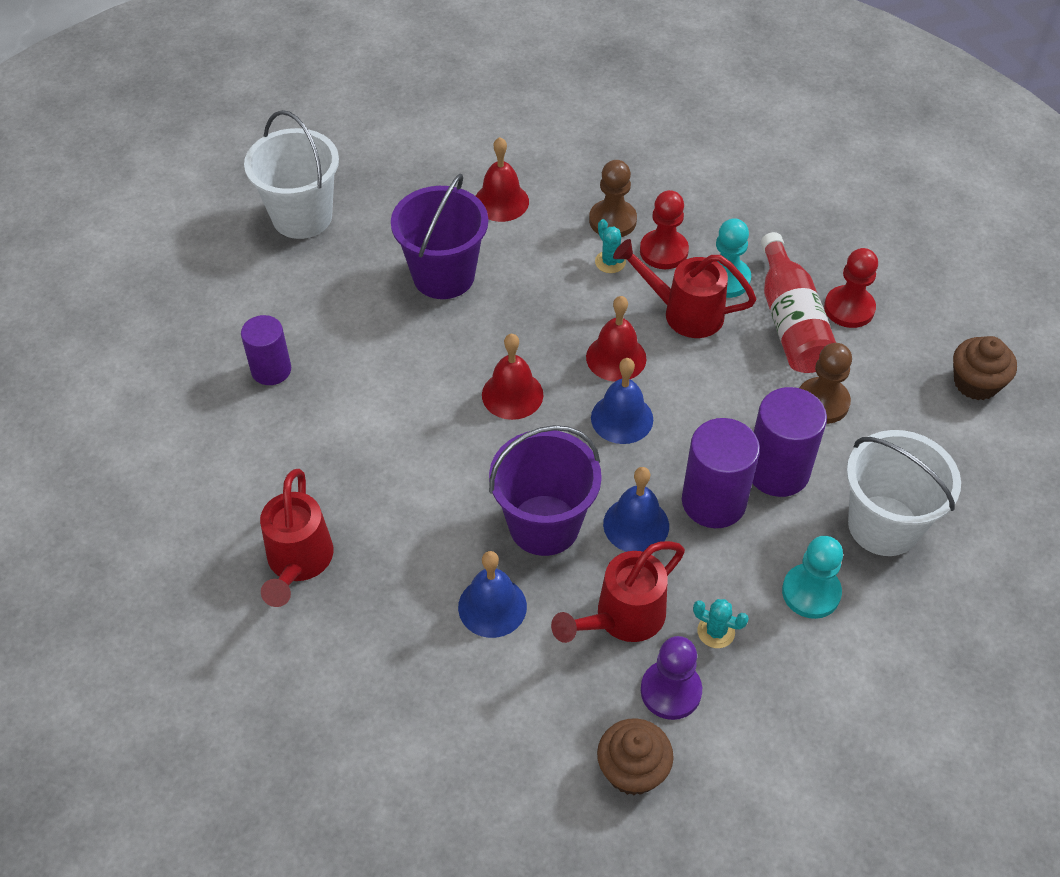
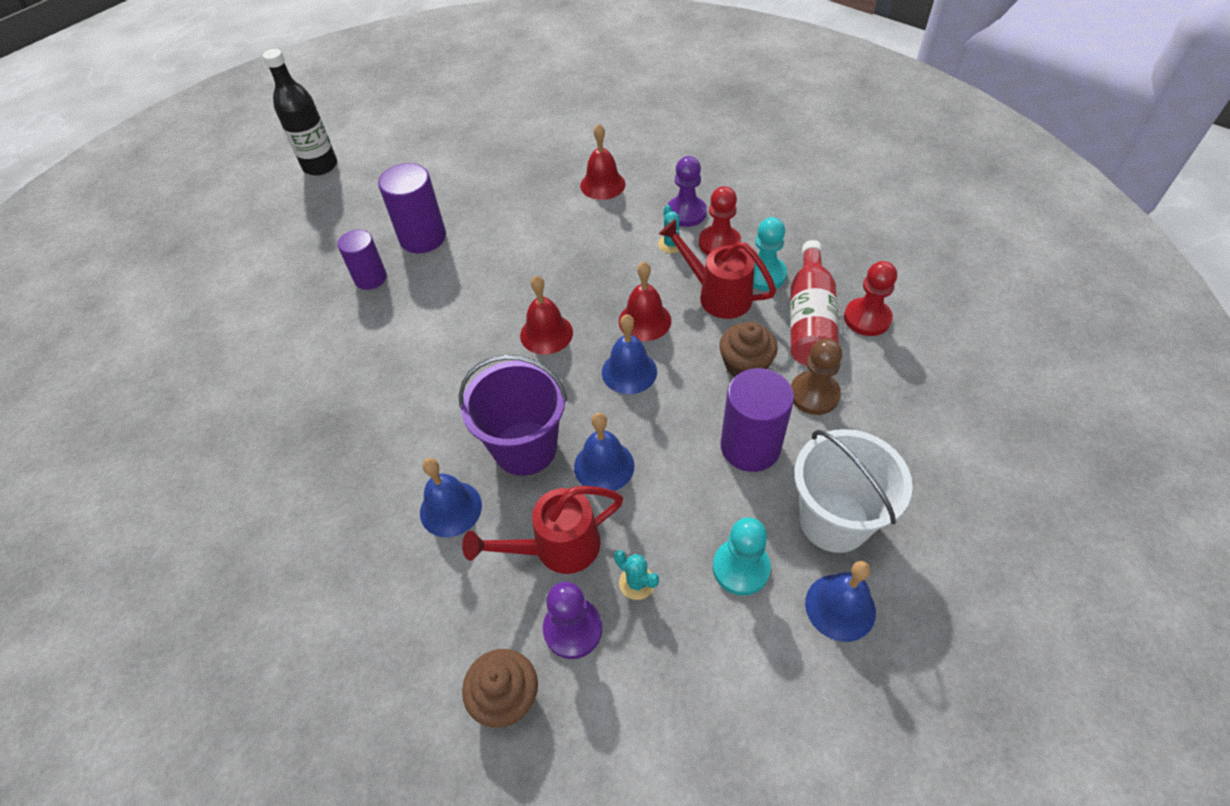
camera: 20 degrees right, 0 degrees up
(129, 236) = (320, 166): none -> black bottle
(298, 562) = (315, 433): red watering can -> none
(302, 217) = (448, 172): white bucket -> none
(443, 276) = (533, 232): purple bucket -> none
(612, 220) = (686, 213): brown pawn -> purple pawn
(713, 501) = (681, 461): purple cylinder -> purple cylinder (423, 237)
(915, 605) = (840, 607): none -> blue bell
(976, 383) = (969, 407): brown cupcake -> brown cupcake (745, 365)

